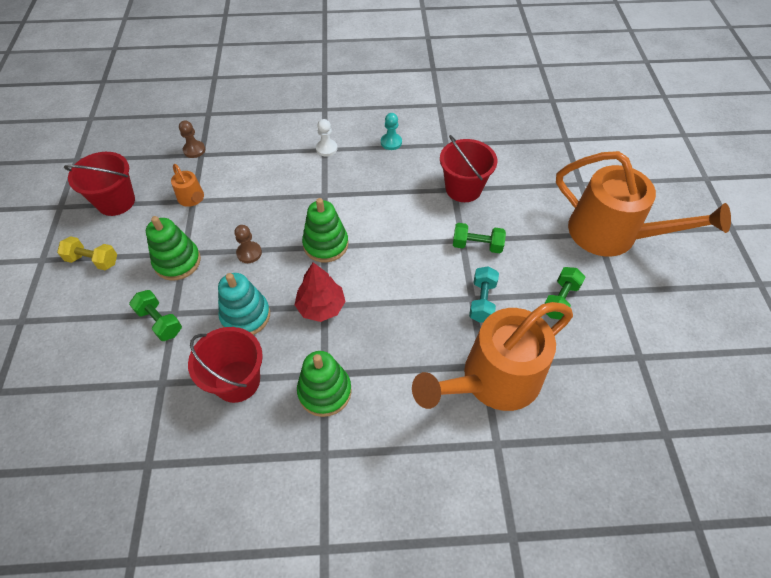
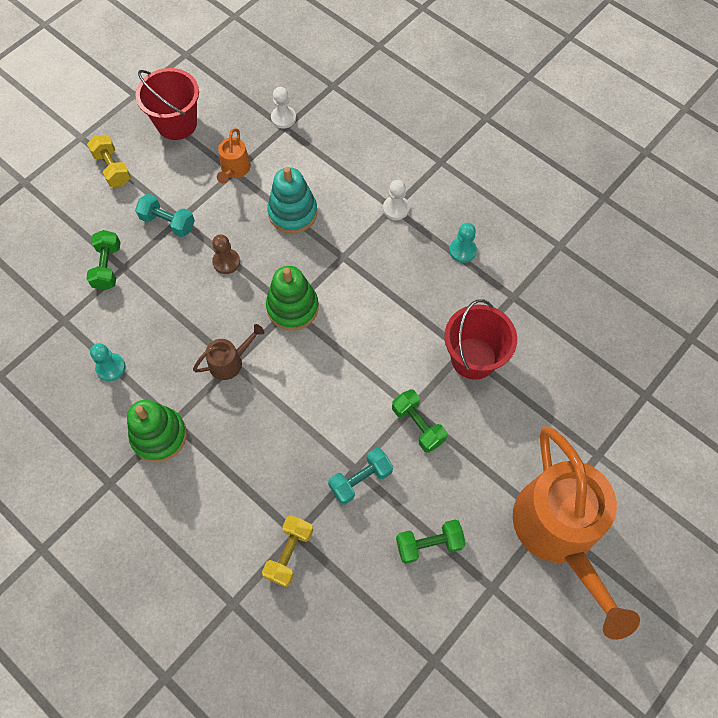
camera: 45 degrees right, 10 degrees up
(177, 262) = (168, 222): green stacking toy -> turquoise dumbbell
(194, 150) = (283, 118): brown pawn -> white pawn
(237, 381) = (110, 367): red bucket -> turquoise pawn
(245, 316) = (169, 317): turquoise stacking toy -> turquoise stacking toy (293, 213)
(321, 306) = (230, 362): red tree -> brown watering can
(493, 380) = (289, 553): orange watering can -> yellow dumbbell

